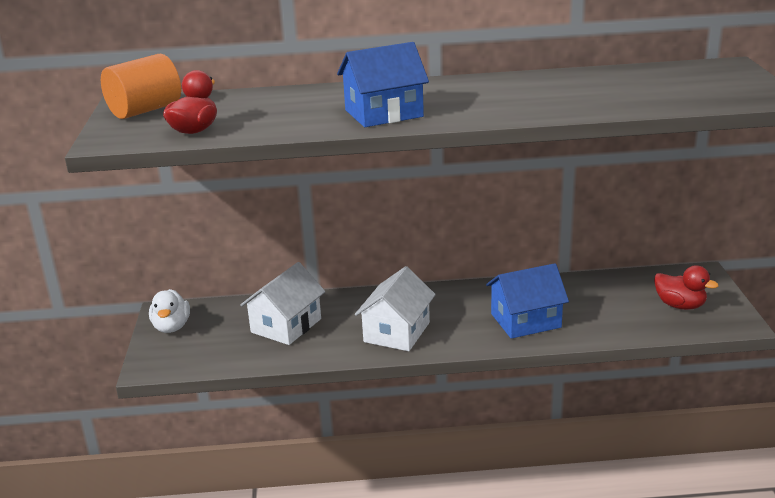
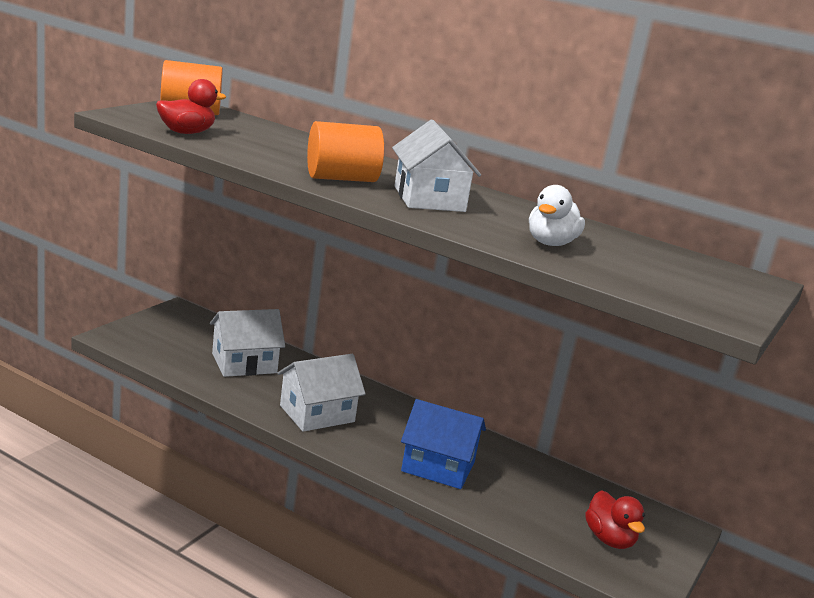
camera: 30 degrees right, 5 degrees down
(171, 327) = (167, 321): white duck -> white duck (550, 243)
(384, 113) = (341, 178): blue house -> orange cylinder
(466, 101) = (429, 199): none -> white house

